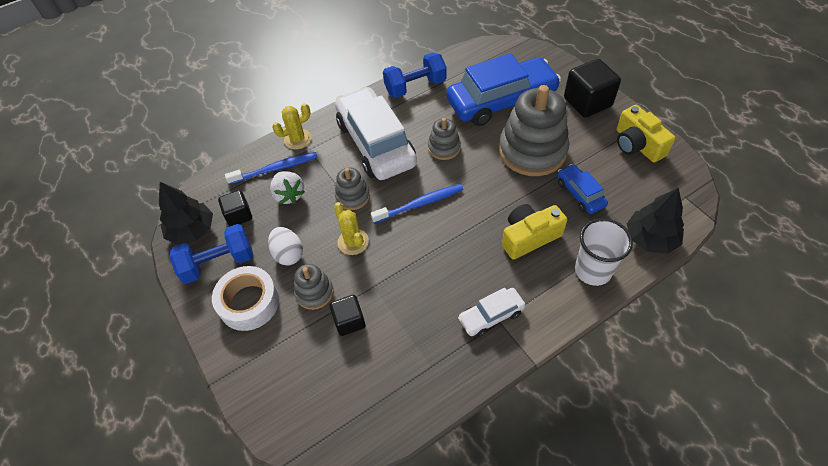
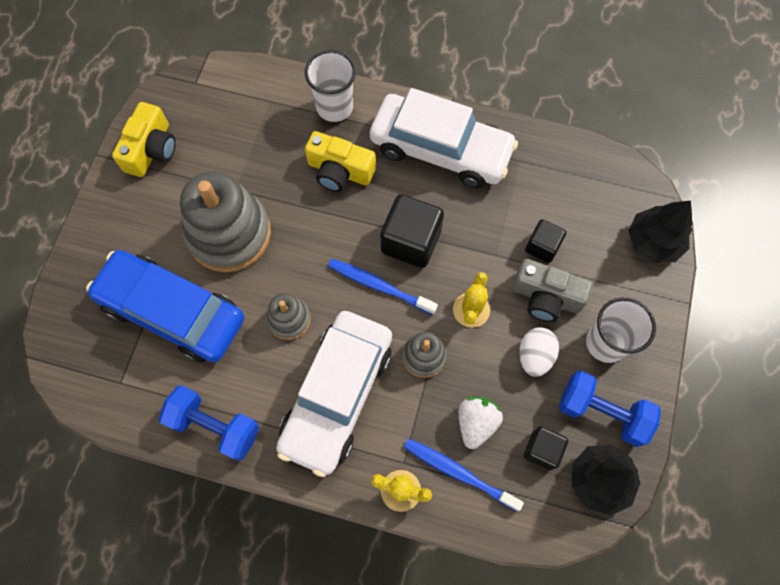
camera: 135 degrees left, 15 degrees up
(249, 303) = (606, 343): white tape -> white cup
(314, 292) = (546, 297): grey stacking toy -> grey camera
(491, 316) = (440, 150): white car -> white car, size x2.13
(580, 194) = (255, 161): blue car -> none
(587, 102) = (114, 226): black cube -> black cube (411, 241)
(650, 238) = (266, 85): black tree -> black tree (653, 241)

